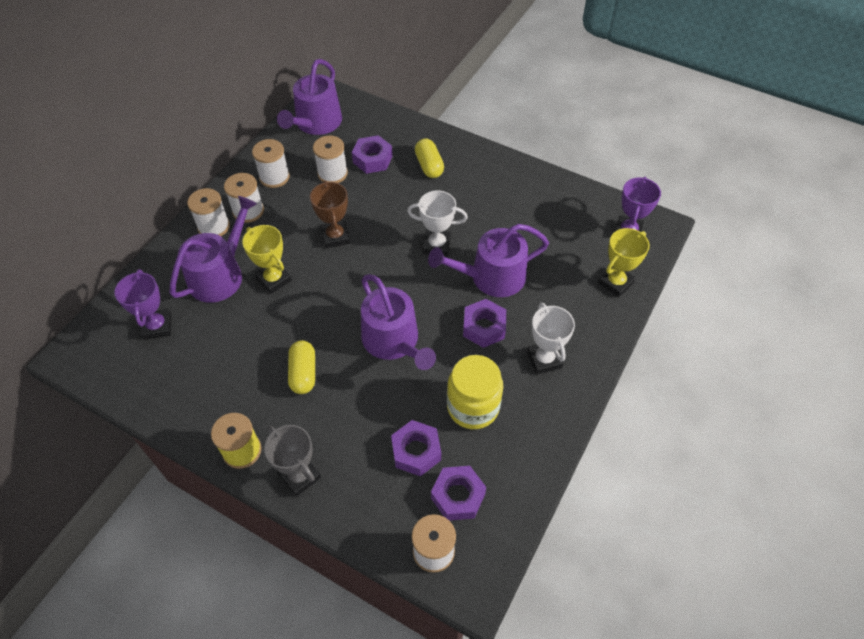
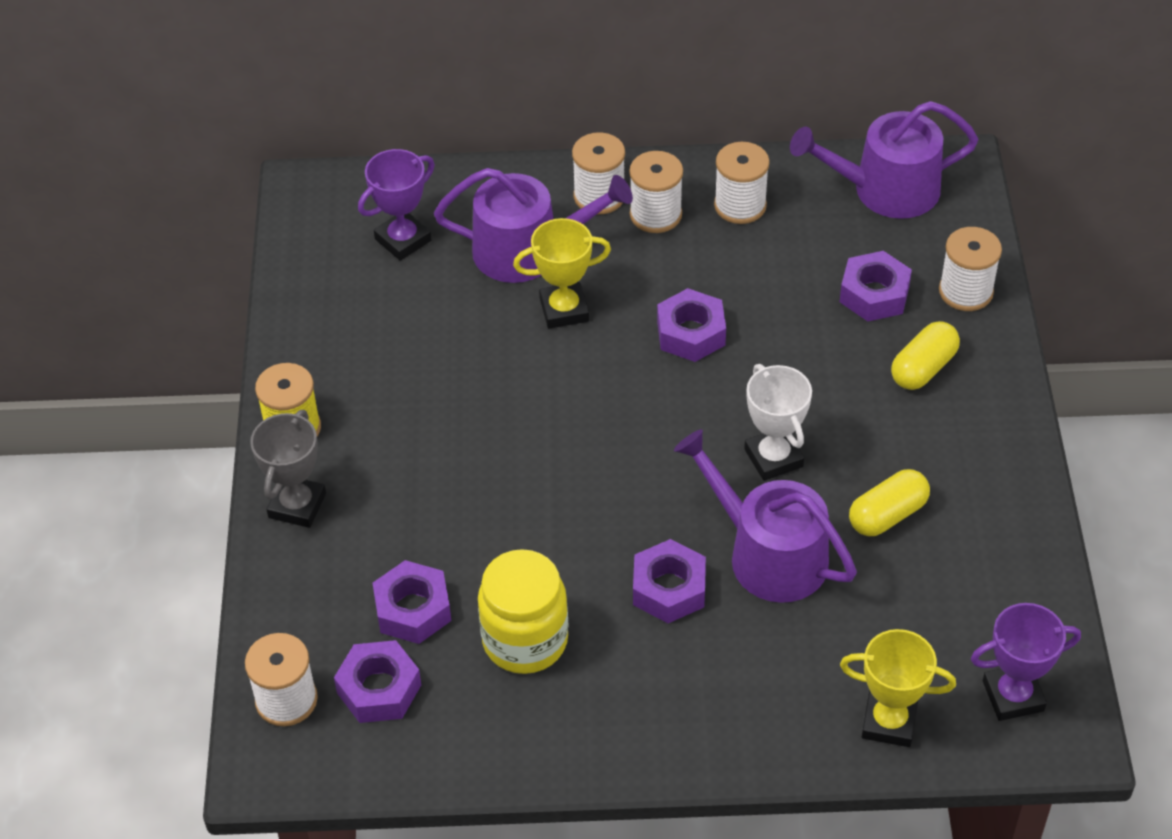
camera: 60 degrees right, 5 degrees down
(274, 279) = (564, 310): yellow trophy -> yellow trophy turned 60 degrees clockwise
(303, 373) = (443, 425): yellow capsule -> yellow capsule (887, 515)
(332, 173) = (804, 264): white spool -> white spool (965, 291)
(335, 236) = (691, 333): brown trophy -> purple nut
(394, 341) = (565, 495): purple watering can -> none
(544, 359) = (668, 690): white trophy -> none

